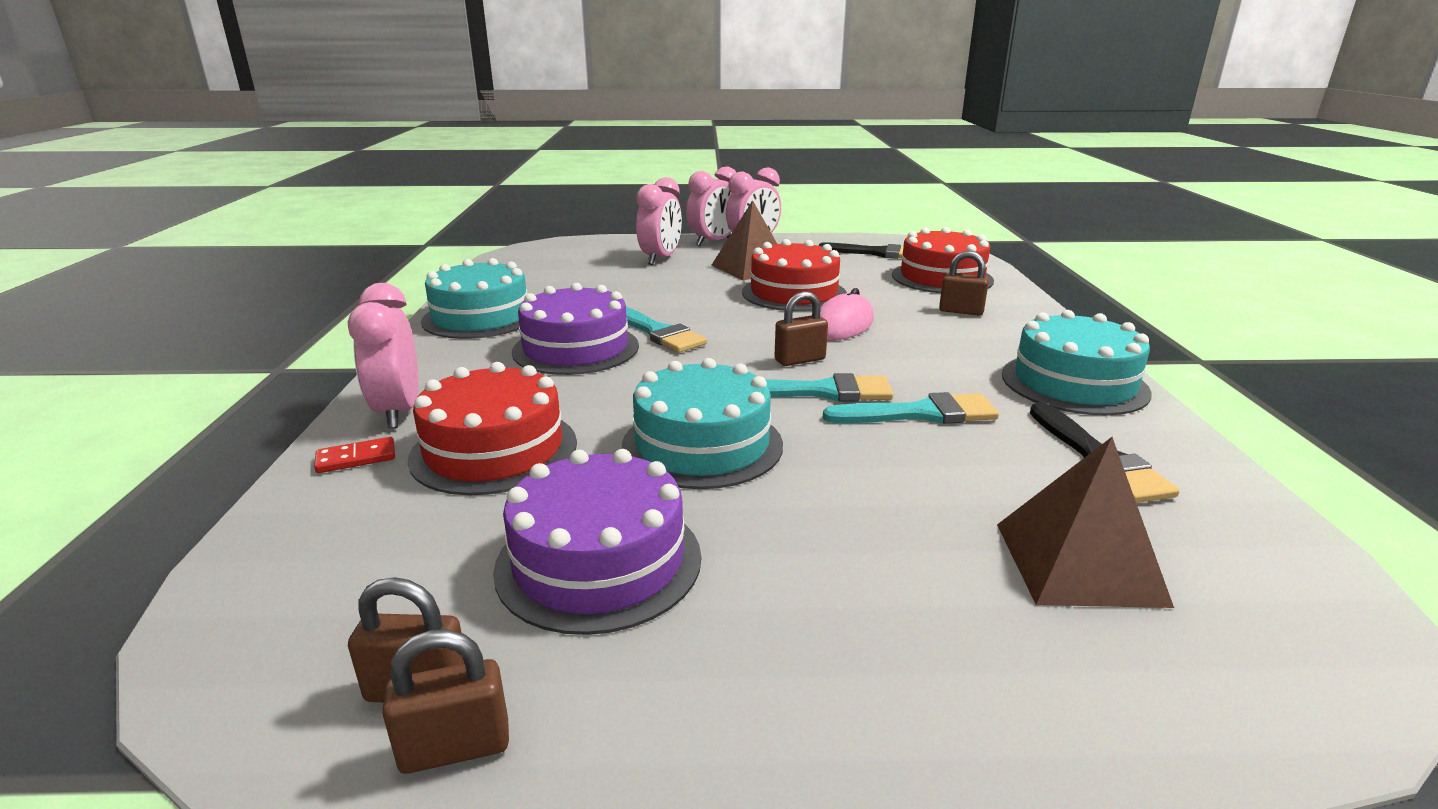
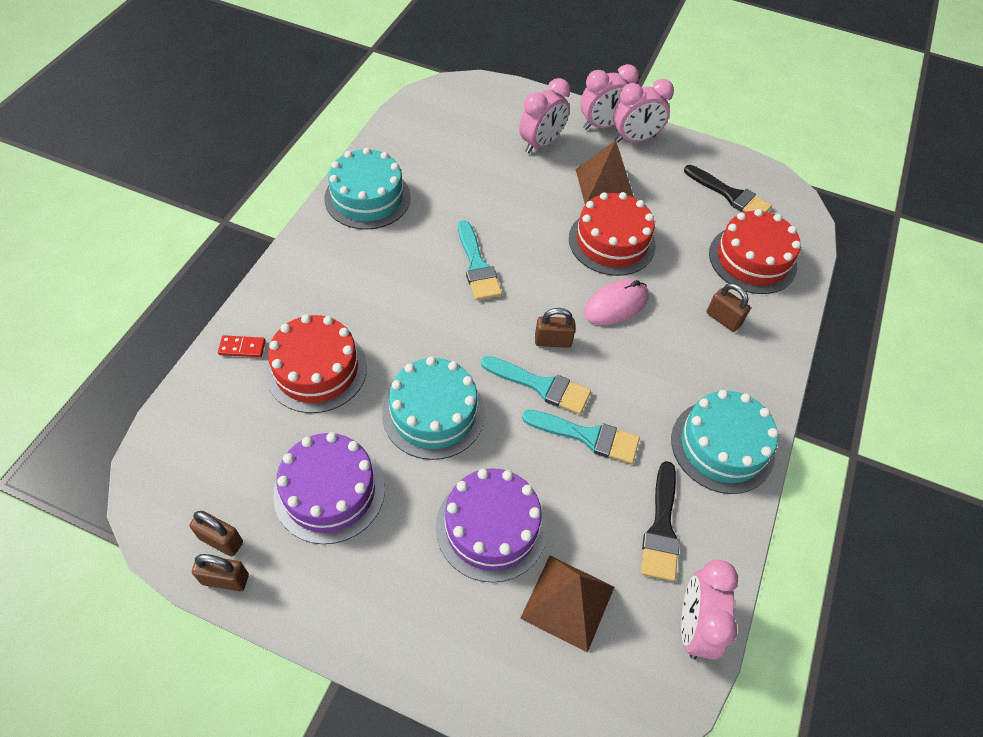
camera: 20 degrees right, 30 degrees up
(398, 412) = (278, 306): pink clock -> pink clock (694, 626)
(576, 348) = (412, 267): purple cake -> purple cake (491, 527)

